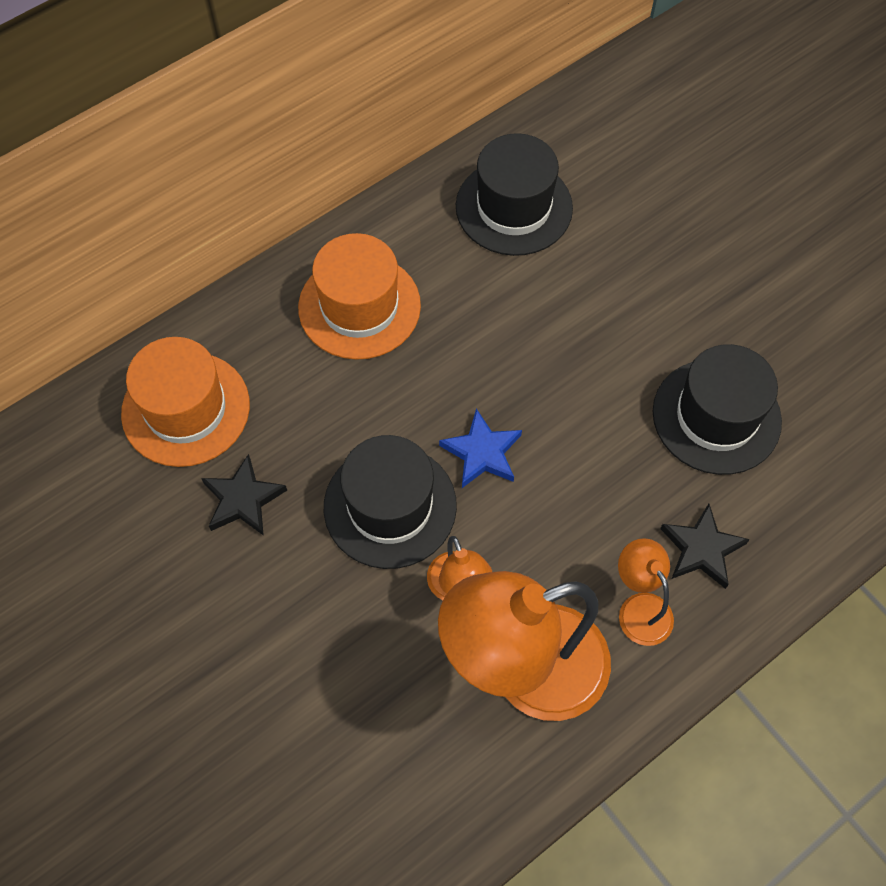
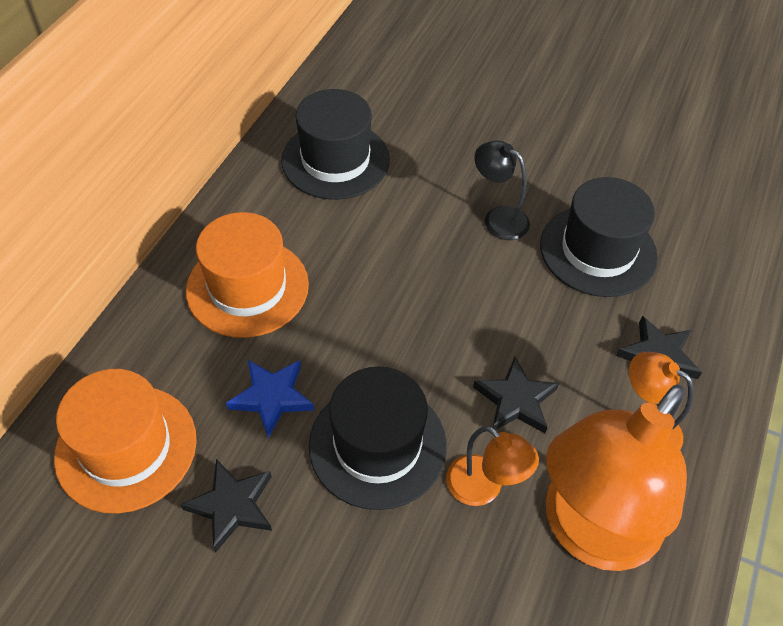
camera: 30 degrees left, 10 degrees down
(482, 452) = (431, 361): blue star -> blue star (272, 397)
(536, 525) = (515, 400): none -> black star
(637, 338) = (498, 218): none -> black lamp

